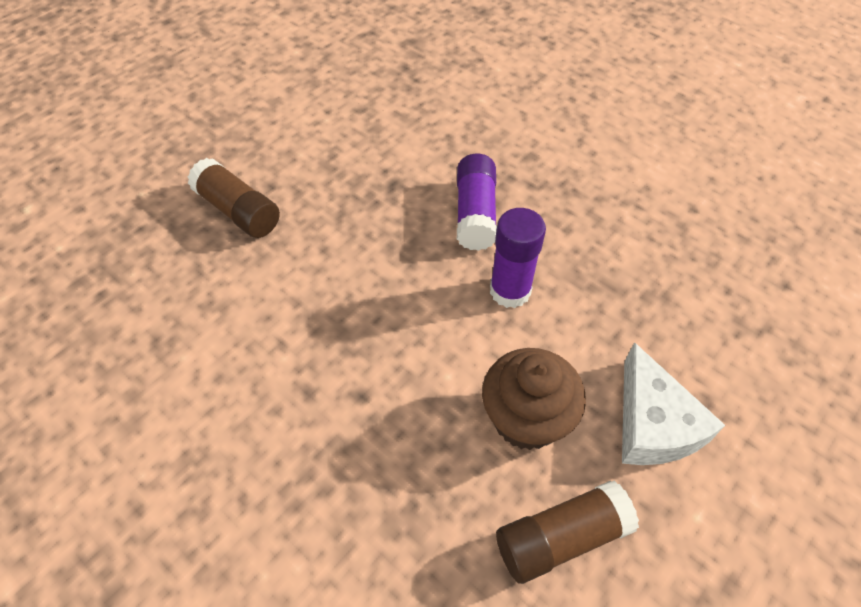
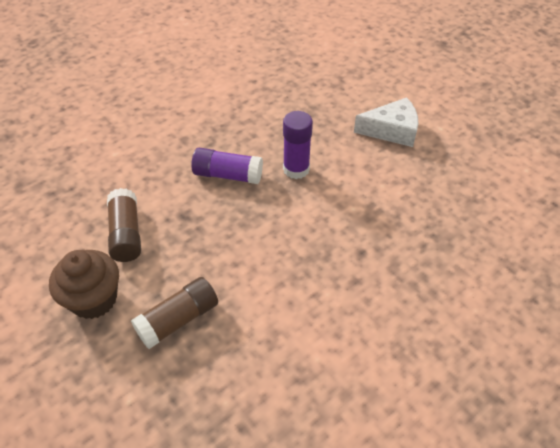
camera: 80 degrees left, 5 degrees down
(526, 418) = (384, 178): brown cupcake -> brown cupcake (94, 299)
(561, 537) = (451, 177): brown glue stick -> brown glue stick (126, 234)

